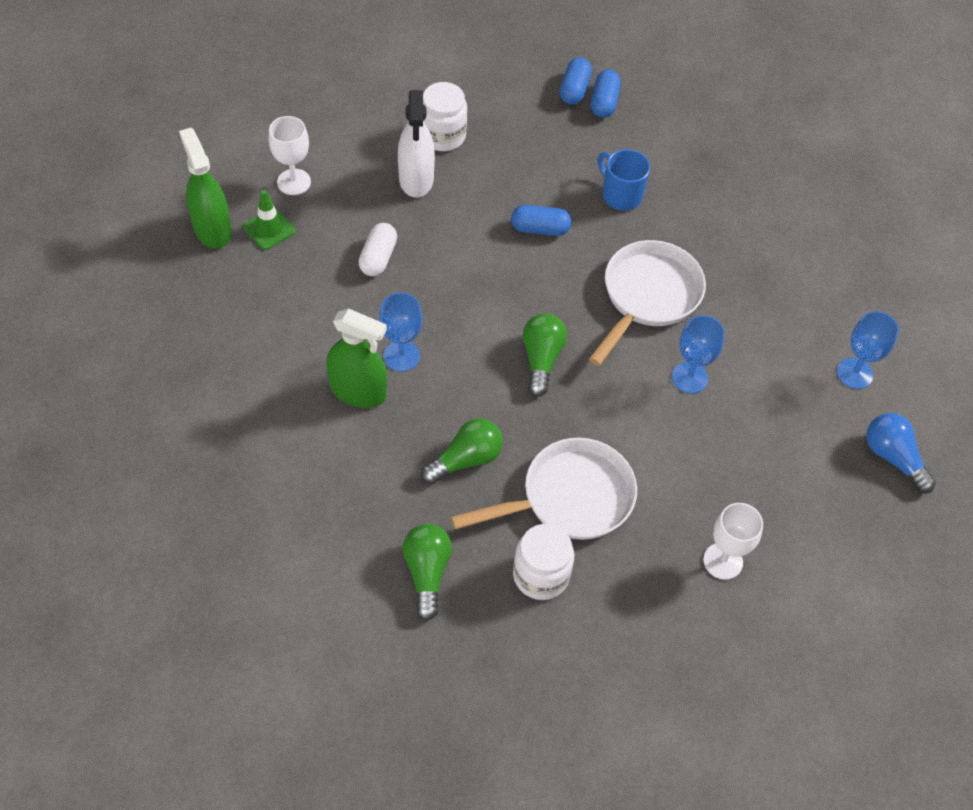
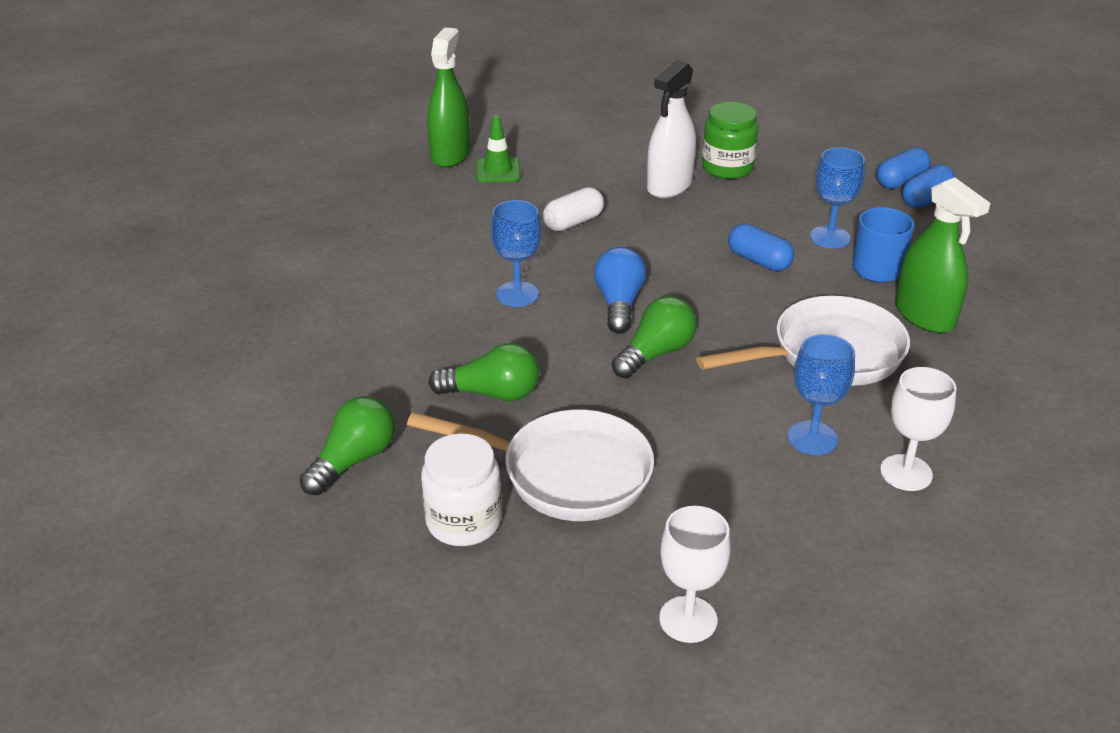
camera: 40 degrees right, 20 degrees down
(294, 182) = (554, 151): white goblet -> white goblet (906, 473)
(358, 391) = (448, 301): green spray bottle -> green spray bottle (924, 316)
(443, 136) = (727, 168): white jar -> green jar
(854, 373) = (1043, 528): blue goblet -> blue goblet (830, 237)
(893, 457) = (1028, 635): blue light bulb -> blue light bulb (619, 304)

